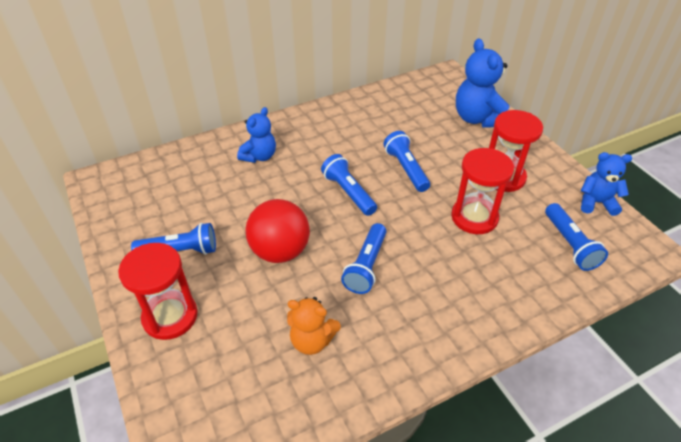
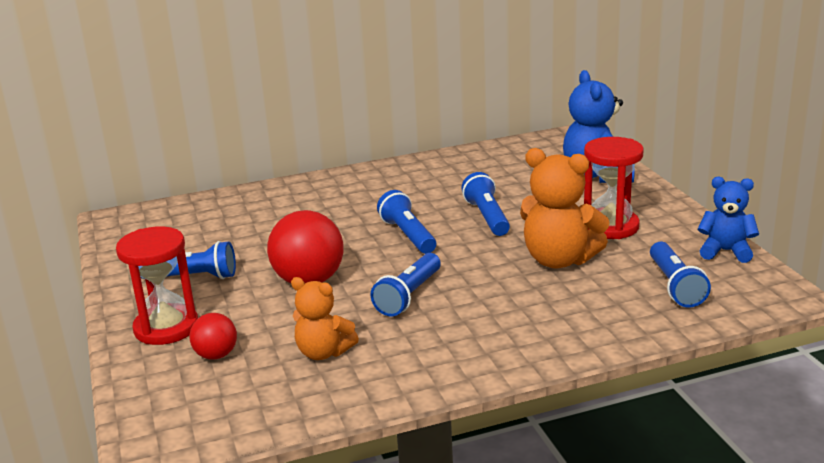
camera: 10 degrees right, 20 degrees down
(221, 349) = (216, 355): none -> red ball
(259, 156) = (309, 203): blue teddy bear -> none
(474, 217) = (559, 260): red hourglass -> orange teddy bear

